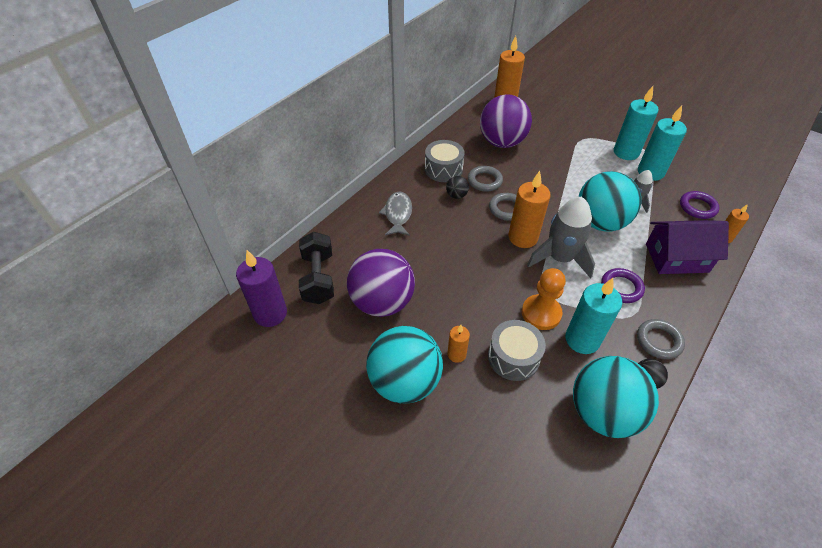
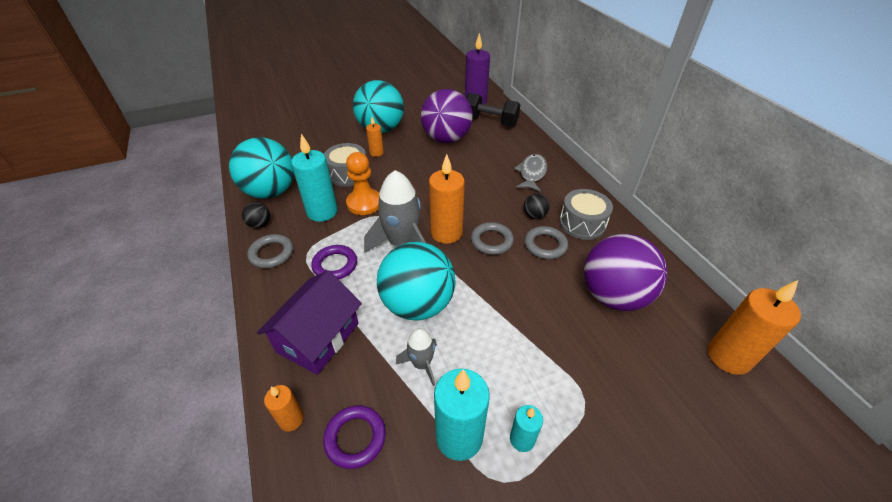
camera: 120 degrees right, 5 degrees down
(398, 214) = (532, 173): grey fish -> grey fish turned 105 degrees counterclockwise
(626, 152) = (522, 439): turquoise candle -> turquoise candle, size x0.54

